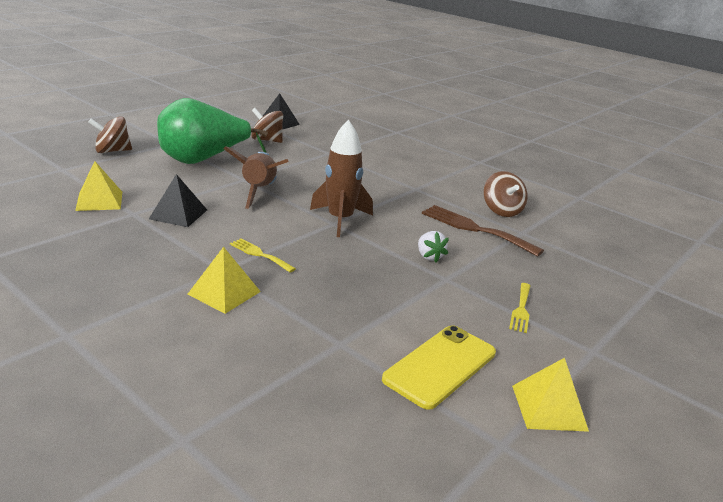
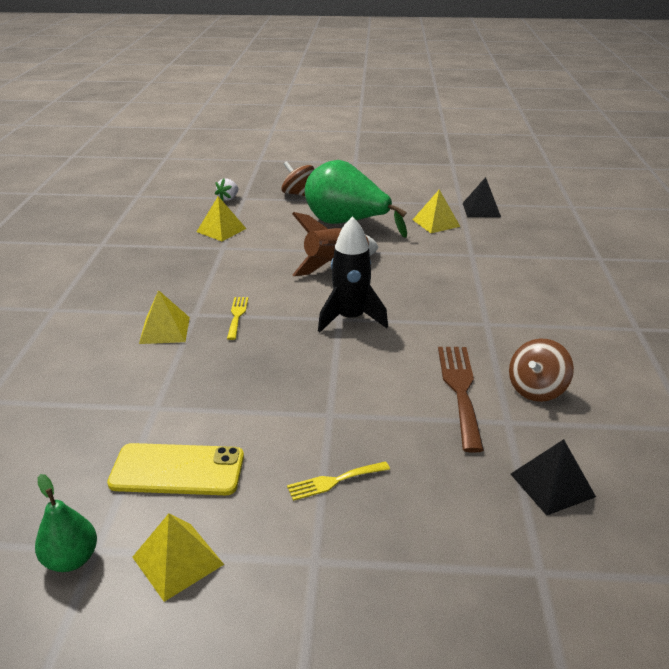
camera: 55 degrees right, 5 degrees up
(178, 214) = (247, 260): black pyramid -> black pyramid (552, 485)
(267, 140) = (436, 223): brown spinning top -> yellow pyramid
(340, 220) = (350, 319): brown rocket -> black rocket
(429, 256) = (357, 388): white strawberry -> white strawberry (228, 198)
(503, 463) = (71, 559): none -> green pear

